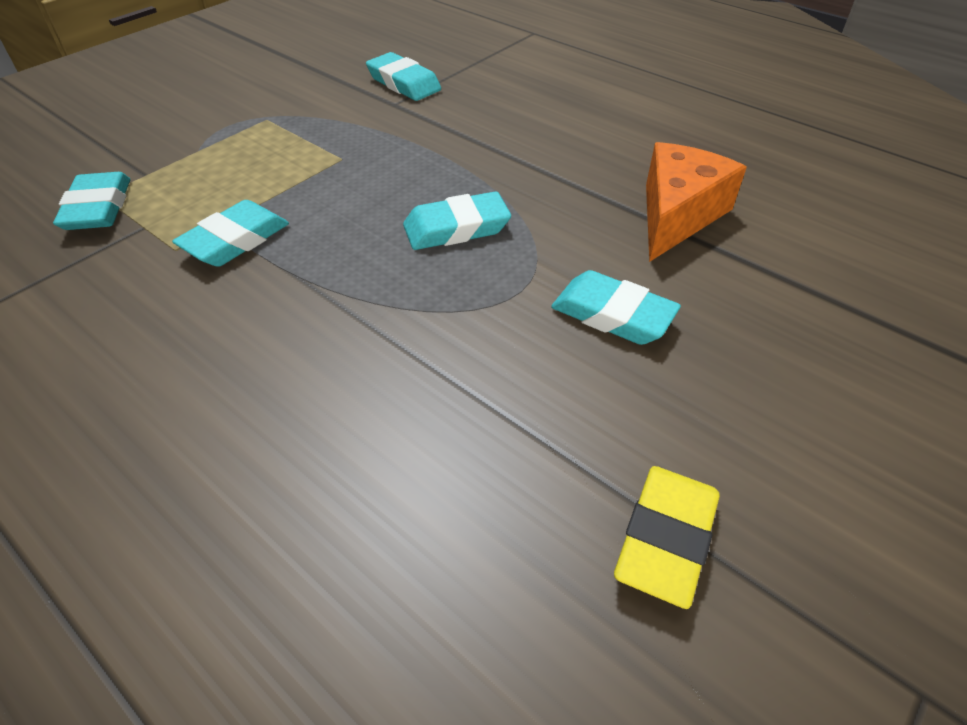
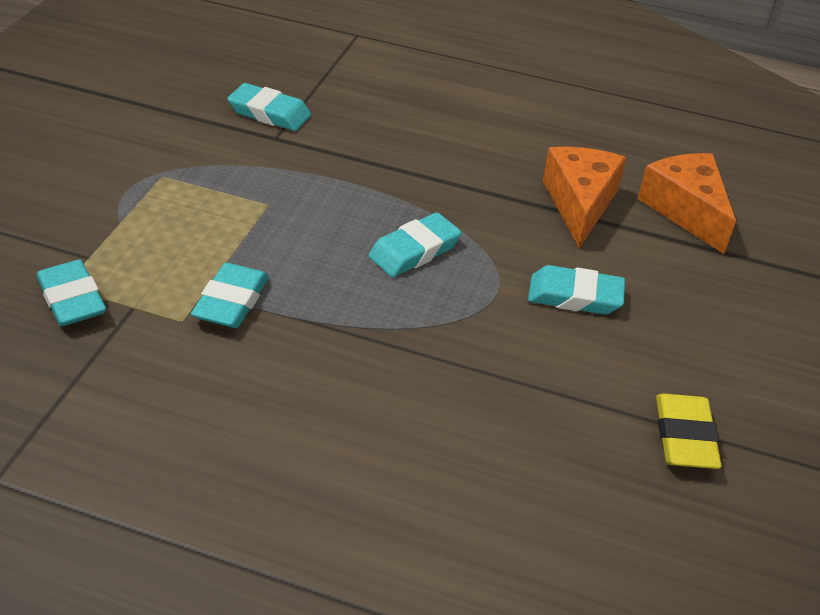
camera: 25 degrees left, 5 degrees down
(810, 246) = (686, 210): none -> orange cheese

